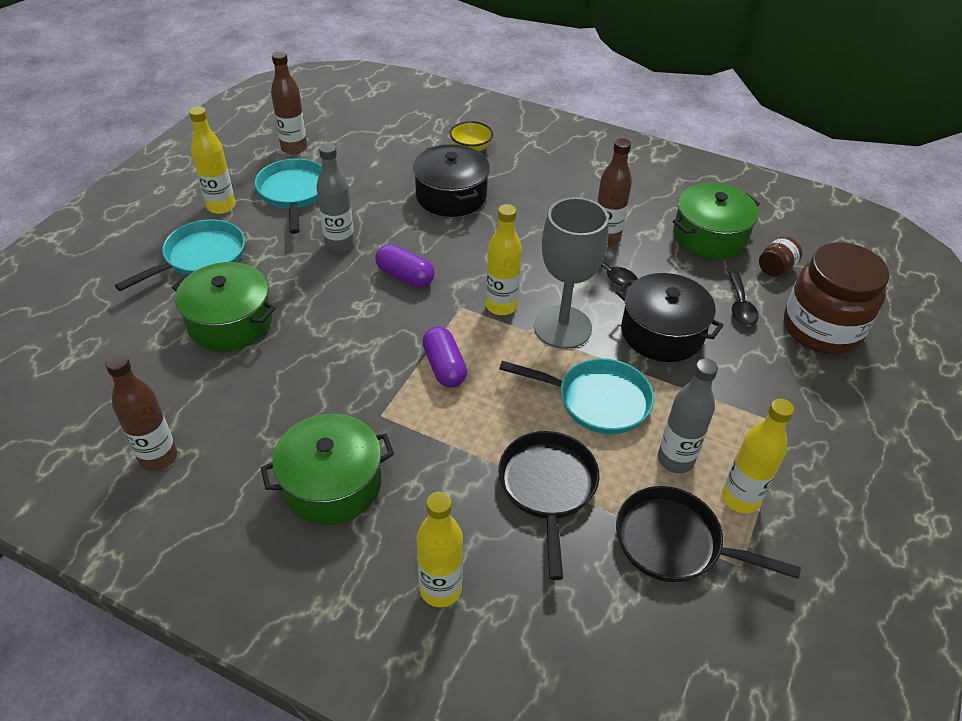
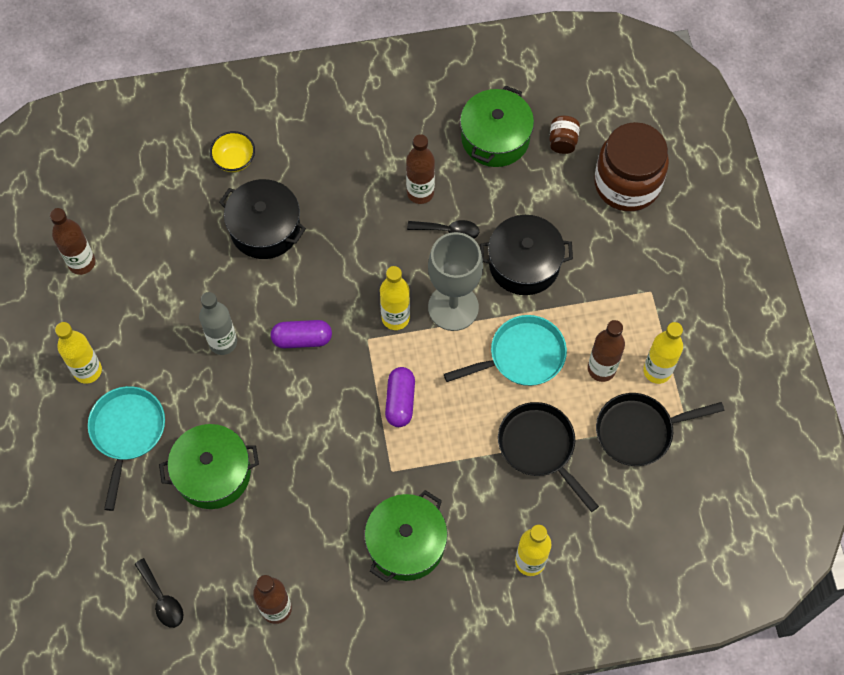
camera: 35 degrees left, 20 degrees up
(294, 193) = (134, 314): turquoise pan -> none
(444, 367) = (400, 401): purple capsule -> purple capsule turned 60 degrees clockwise
(675, 460) = (601, 369): grey bottle -> brown bottle
(740, 306) = (560, 199): black spoon -> black spoon (162, 599)

